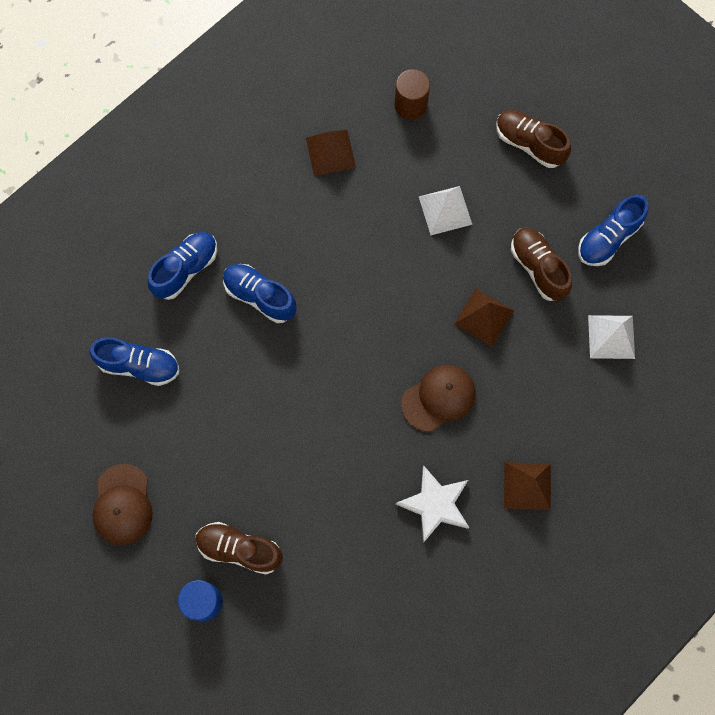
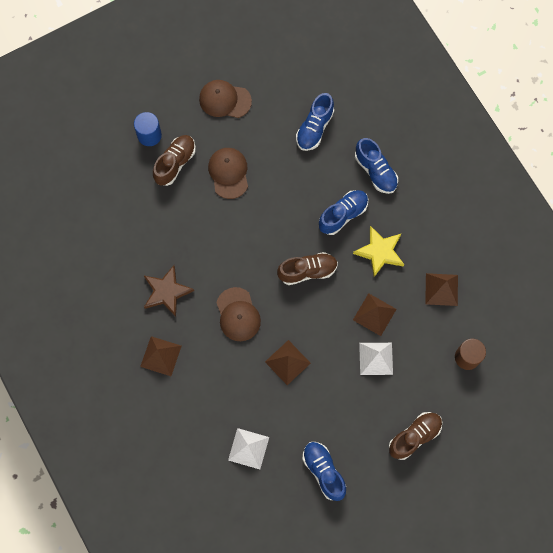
camera: 105 degrees right, 0 degrees up
(236, 467) = (228, 173): none -> brown cap
(300, 238) = (380, 252): none -> yellow star
(387, 225) = (374, 314): none -> brown pyramid
(435, 504) = (166, 292): white star -> brown star
(538, 268) = (314, 412): brown shoe -> brown shoe (307, 271)

